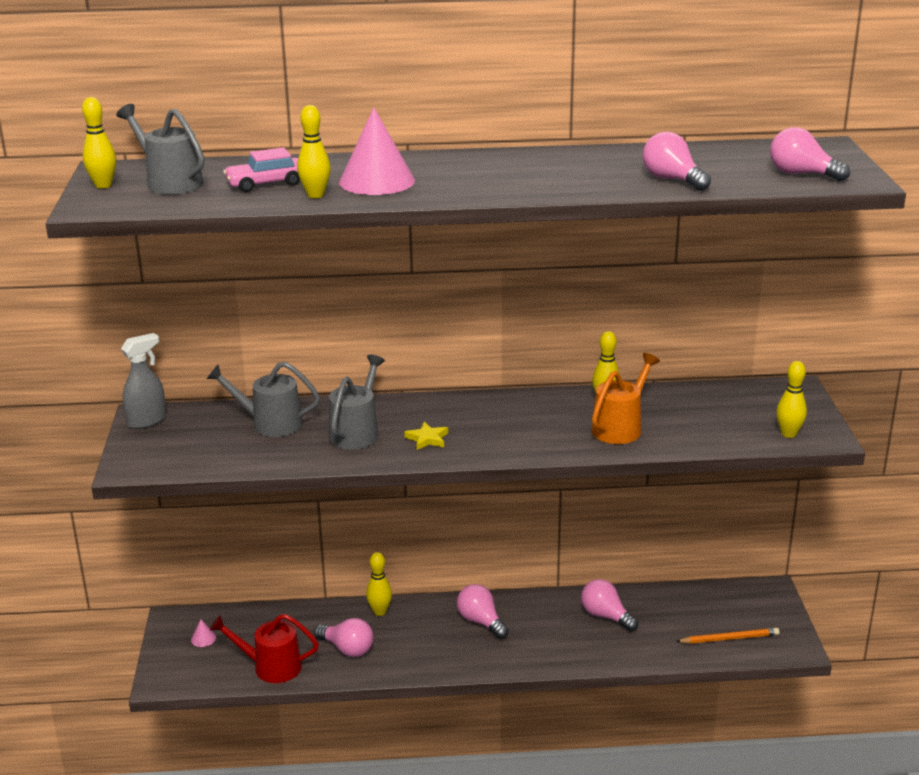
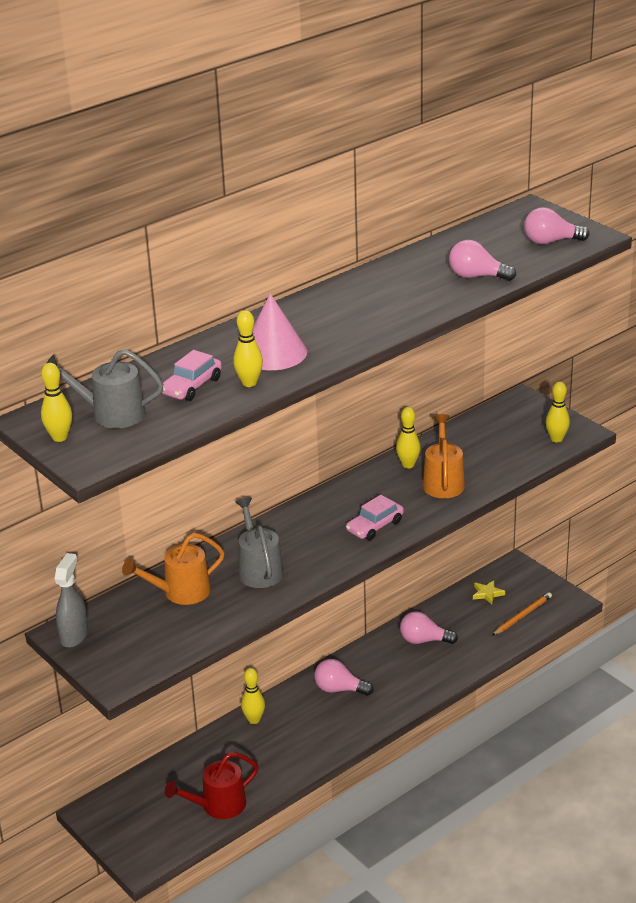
camera: 35 degrees left, 5 degrees up
(203, 638) = (135, 813): pink cone -> none
(270, 423) = (181, 592): grey watering can -> orange watering can
(347, 649) = (262, 761): pink light bulb -> none
(427, 439) = (319, 551): yellow star -> yellow star (487, 594)
(505, 439) = (375, 526): none -> pink car

